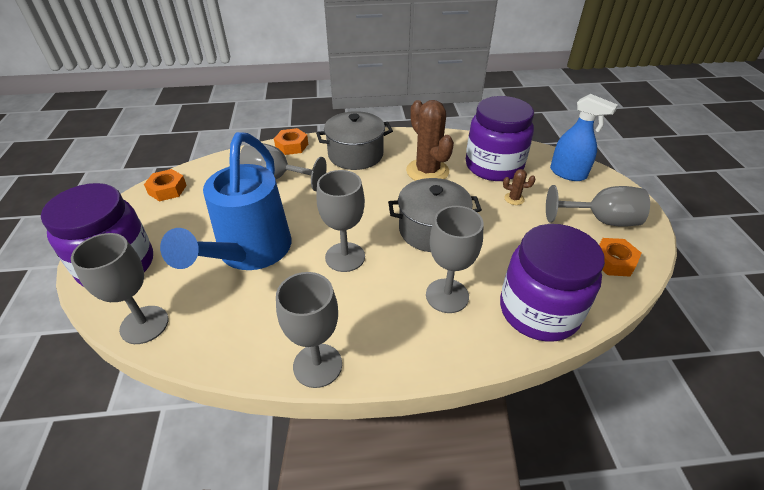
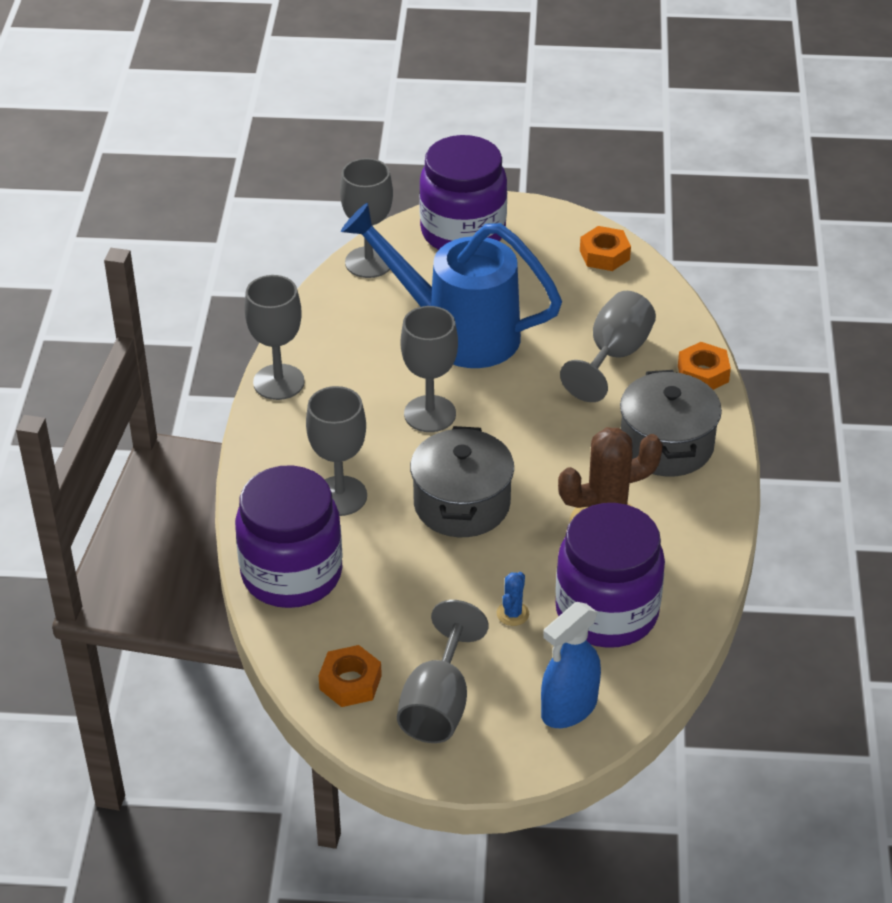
camera: 100 degrees right, 0 degrees up
(514, 199) = (512, 614): brown cactus -> blue cactus

